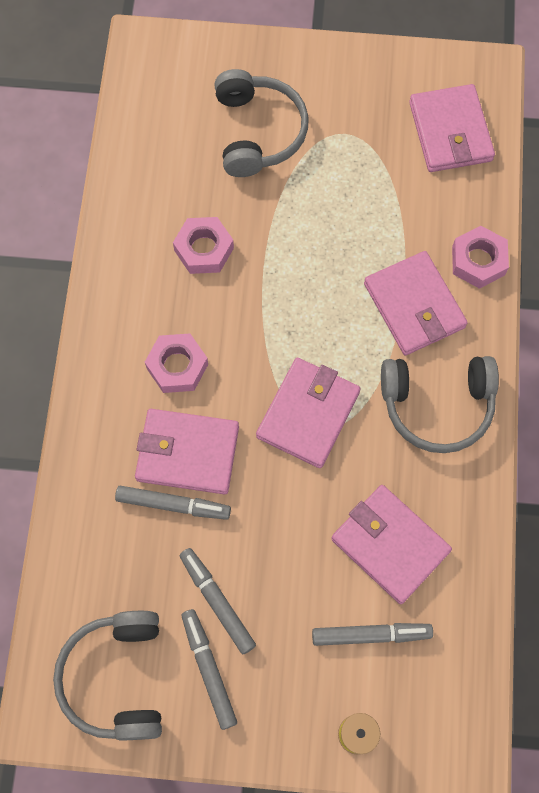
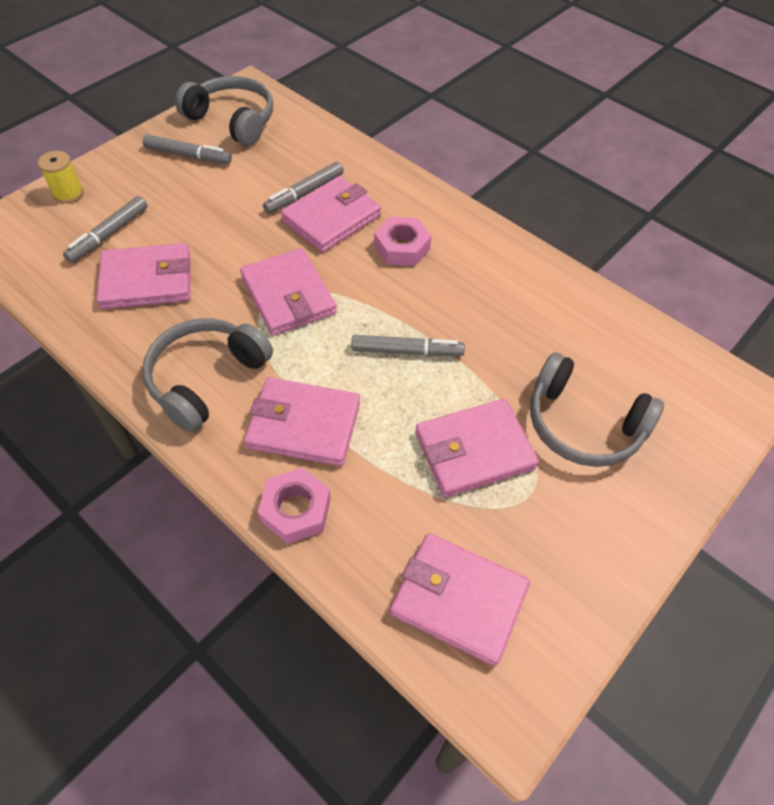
camera: 125 degrees right, 15 degrees down
(204, 249) = (488, 316): pink nut -> none
(217, 602) = (221, 179): grey marker -> grey marker (407, 351)
(339, 185) = (474, 451): none -> pink wallet

